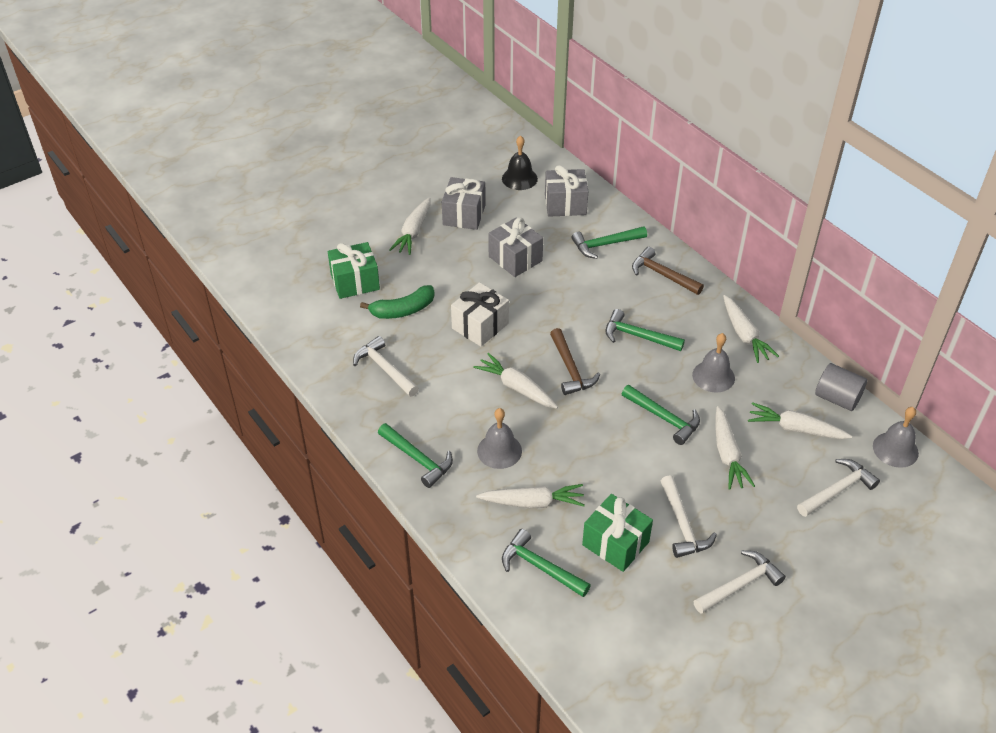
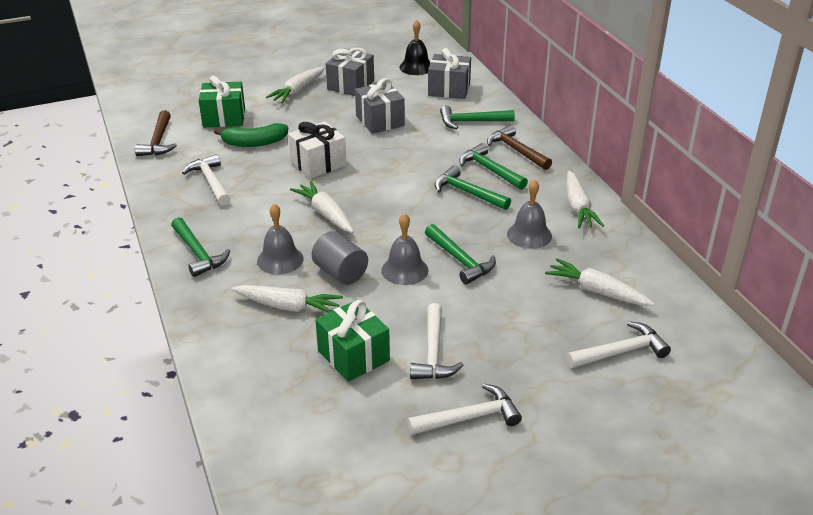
camera: 15 degrees right, 10 degrees down
(540, 567) = (264, 362): green hammer -> green hammer (490, 170)
(570, 369) = (386, 208): brown hammer -> brown hammer (158, 141)
(727, 455) = (512, 301): white carrot -> none
(837, 398) = (655, 273): grey cylinder -> grey cylinder (340, 273)
(895, 449) = (703, 327): grey bell -> grey bell (404, 270)

